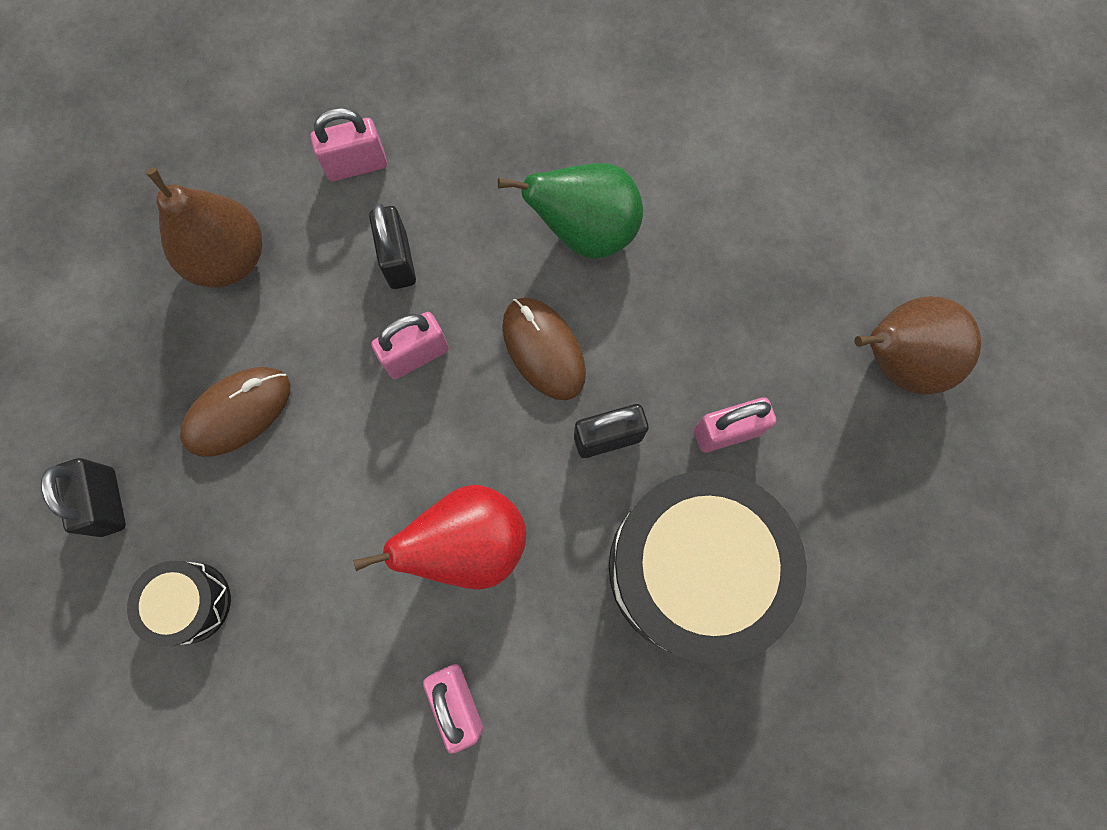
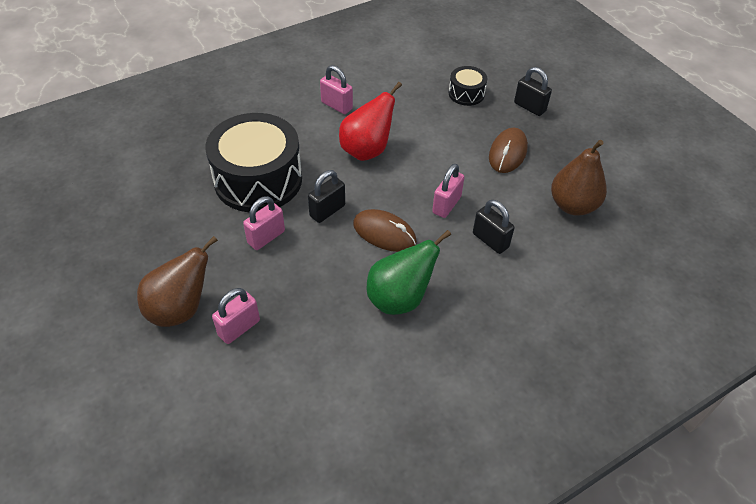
camera: 150 degrees right, 25 degrees down
(356, 165) = (554, 276): pink padlock -> pink padlock (239, 328)

